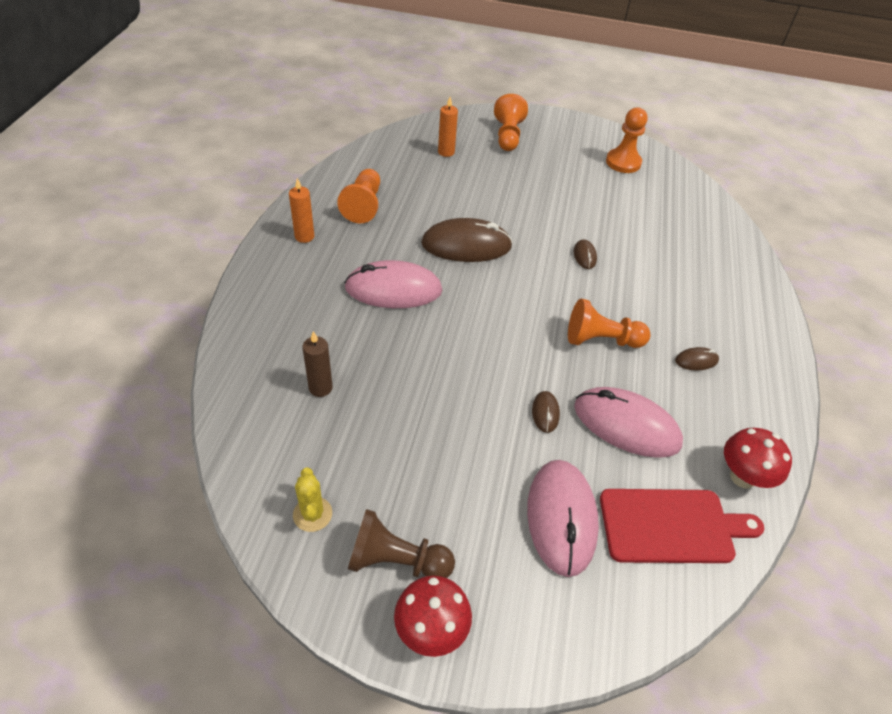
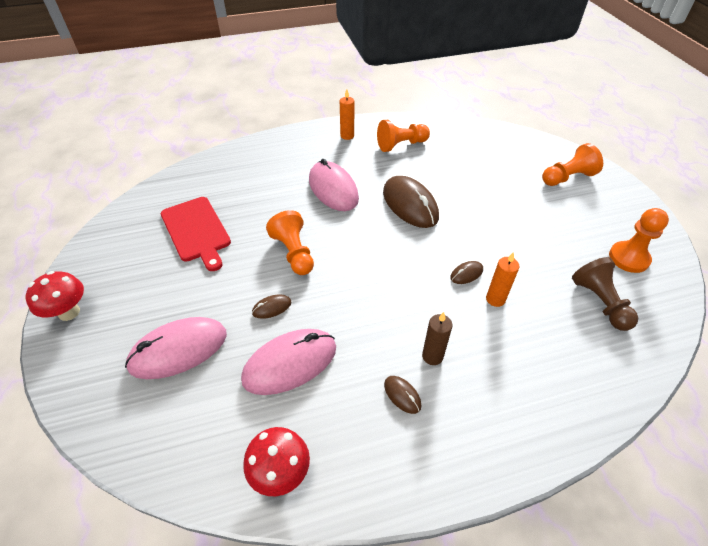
camera: 65 degrees right, 0 degrees up
(312, 514) = (132, 230): yellow cactus -> none
(320, 388) = (226, 194): brown candle -> brown candle (432, 356)
(396, 560) = (113, 277): brown pawn -> brown pawn (600, 302)
(446, 152) = (503, 156): orange candle -> orange candle (495, 299)
(601, 340) = (374, 317): orange pawn -> orange pawn (294, 253)
(626, 425) = (290, 363): pink mouse -> pink mouse turned 60 degrees clockwise
(671, 526) = (200, 427): red cutting board -> red cutting board (196, 231)

